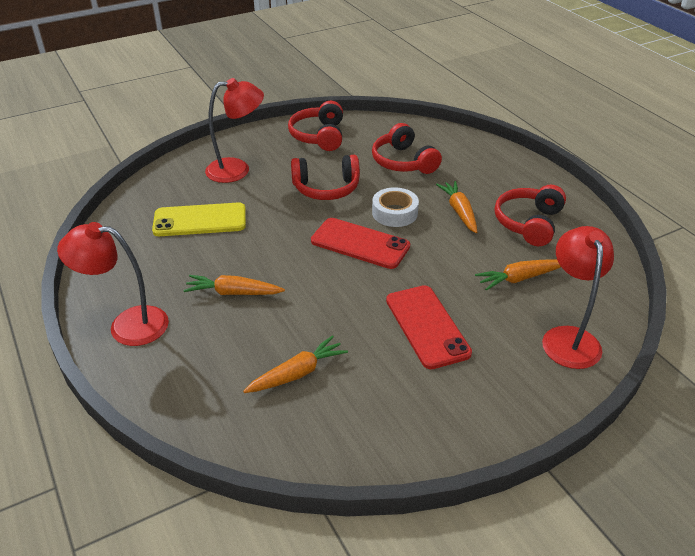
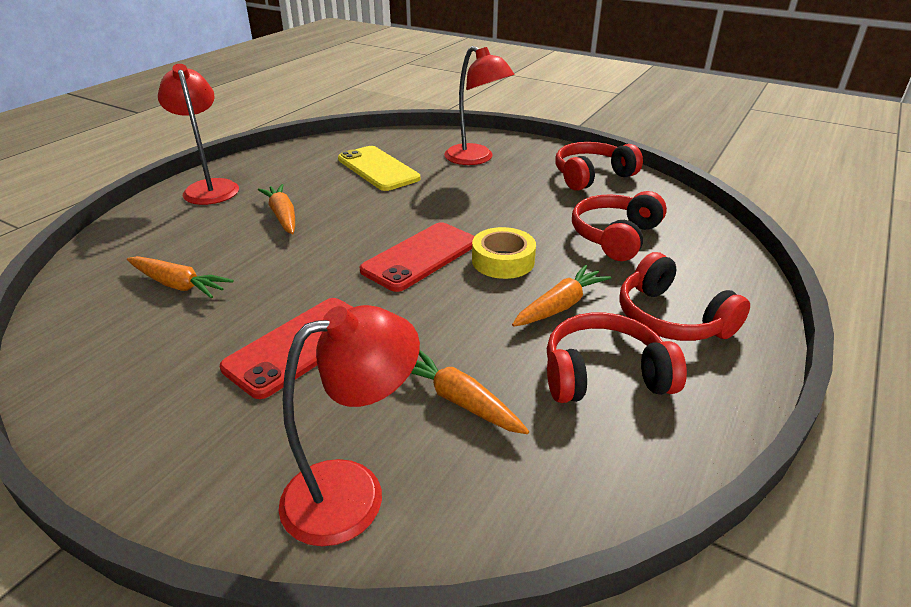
camera: 60 degrees right, 5 degrees down
(326, 188) = (500, 208): red headphones -> red headphones (671, 318)
(360, 244) = (420, 256): red phone -> red phone turned 45 degrees clockwise
(394, 213) = (503, 261): white tape -> yellow tape

